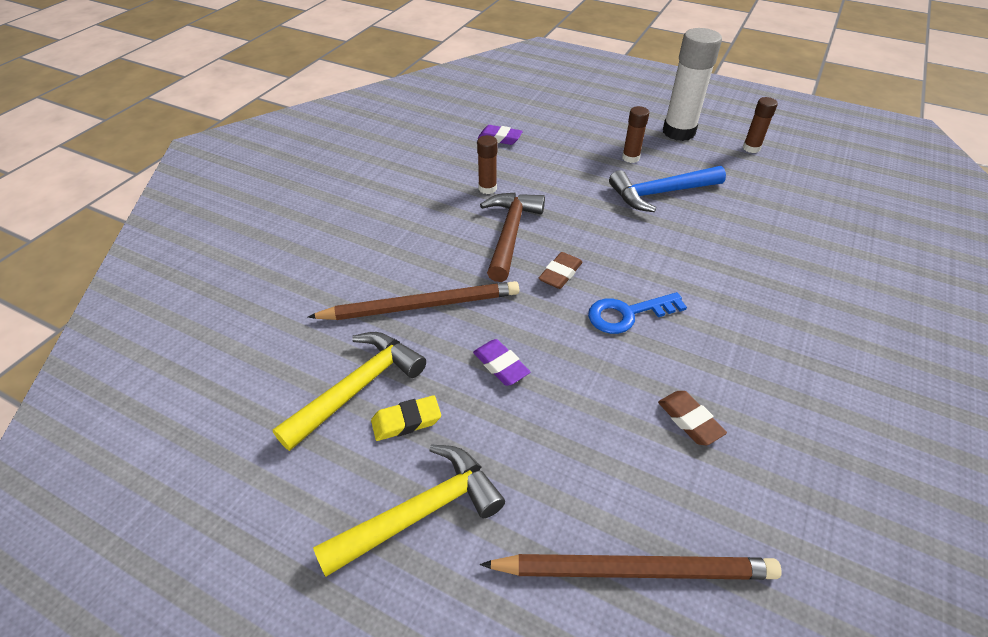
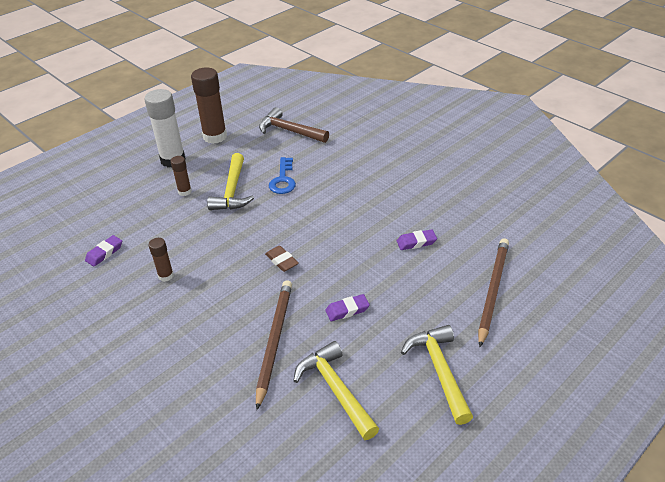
camera: 70 degrees left, 5 degrees down
(406, 421) = (373, 367): yellow eraser -> none
(510, 234) = (227, 276): brown hammer -> brown hammer (290, 131)
(627, 314) = (332, 241): blue key -> blue key (283, 180)
(661, 193) = (232, 190): blue hammer -> yellow hammer
(689, 420) = (416, 242): brown eraser -> purple eraser
(751, 148) = (215, 137): brown glue stick -> brown glue stick, size x1.96

